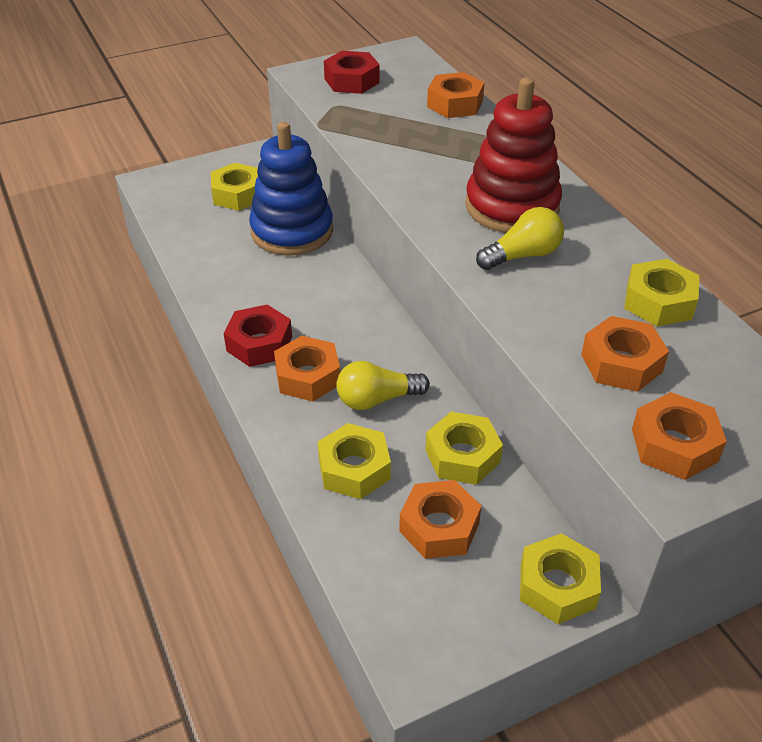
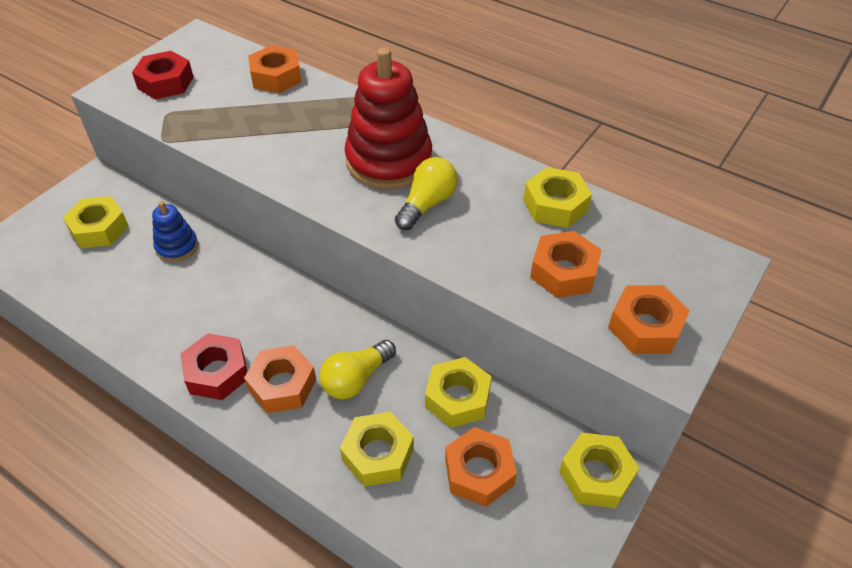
camera: 30 degrees left, 5 degrees up
(292, 231) = (177, 247): blue stacking toy -> blue stacking toy, size x0.51

